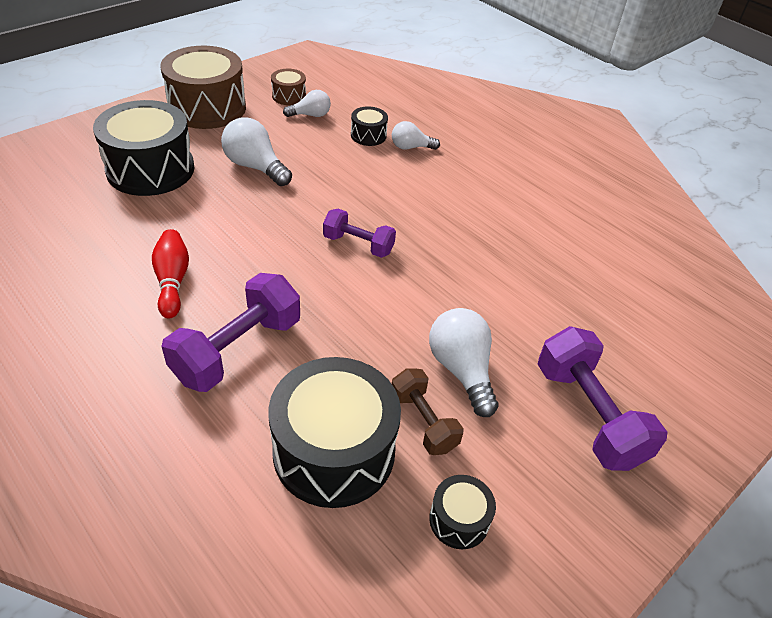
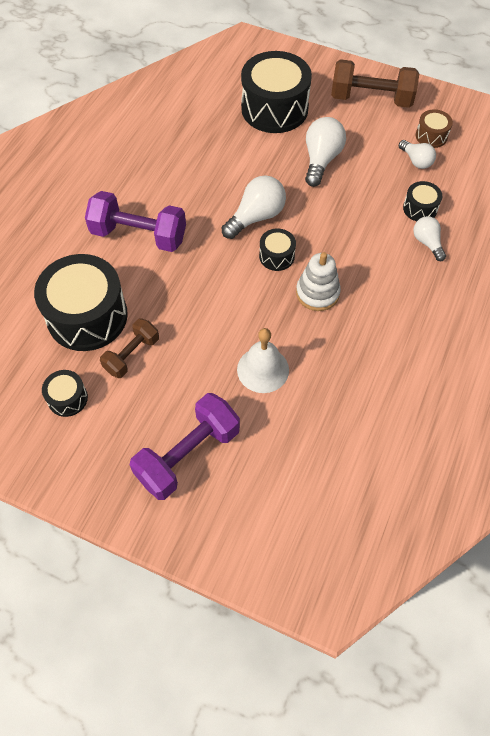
camera: 70 degrees right, 15 degrees up
(172, 281) = (176, 176): red bowling pin -> none
(207, 108) = (371, 99): brown drum -> brown dumbbell
(358, 245) = (276, 256): purple dumbbell -> black drum
(425, 234) = (317, 293): none -> white stacking toy
(461, 370) = (188, 362): white light bulb -> white light bulb (256, 217)
(500, 310) = (263, 369): none -> white bell

